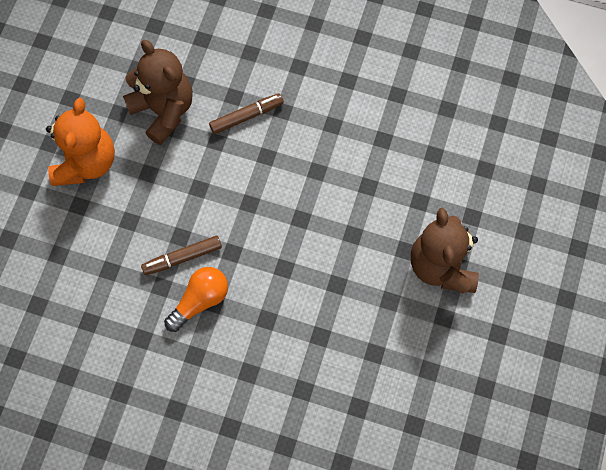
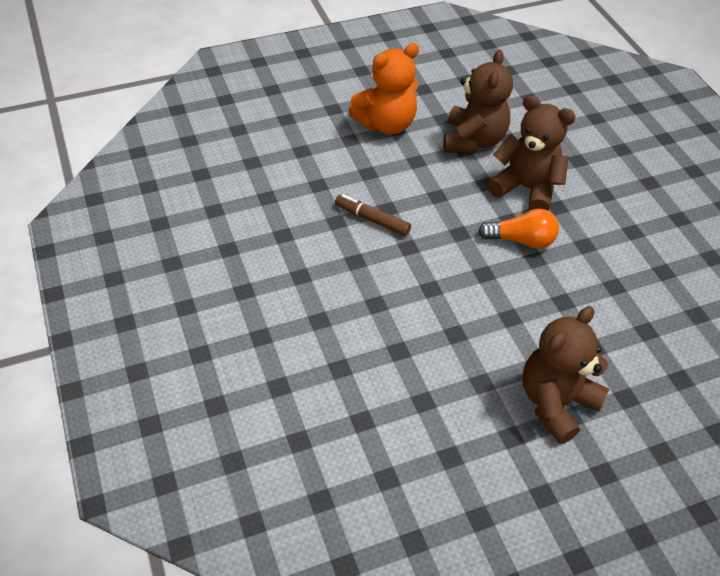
camera: 50 degrees right, 20 degrees down
(200, 301) = (348, 251): orange light bulb -> orange light bulb (521, 240)
(246, 116) = (526, 188): brown marker -> brown teddy bear

